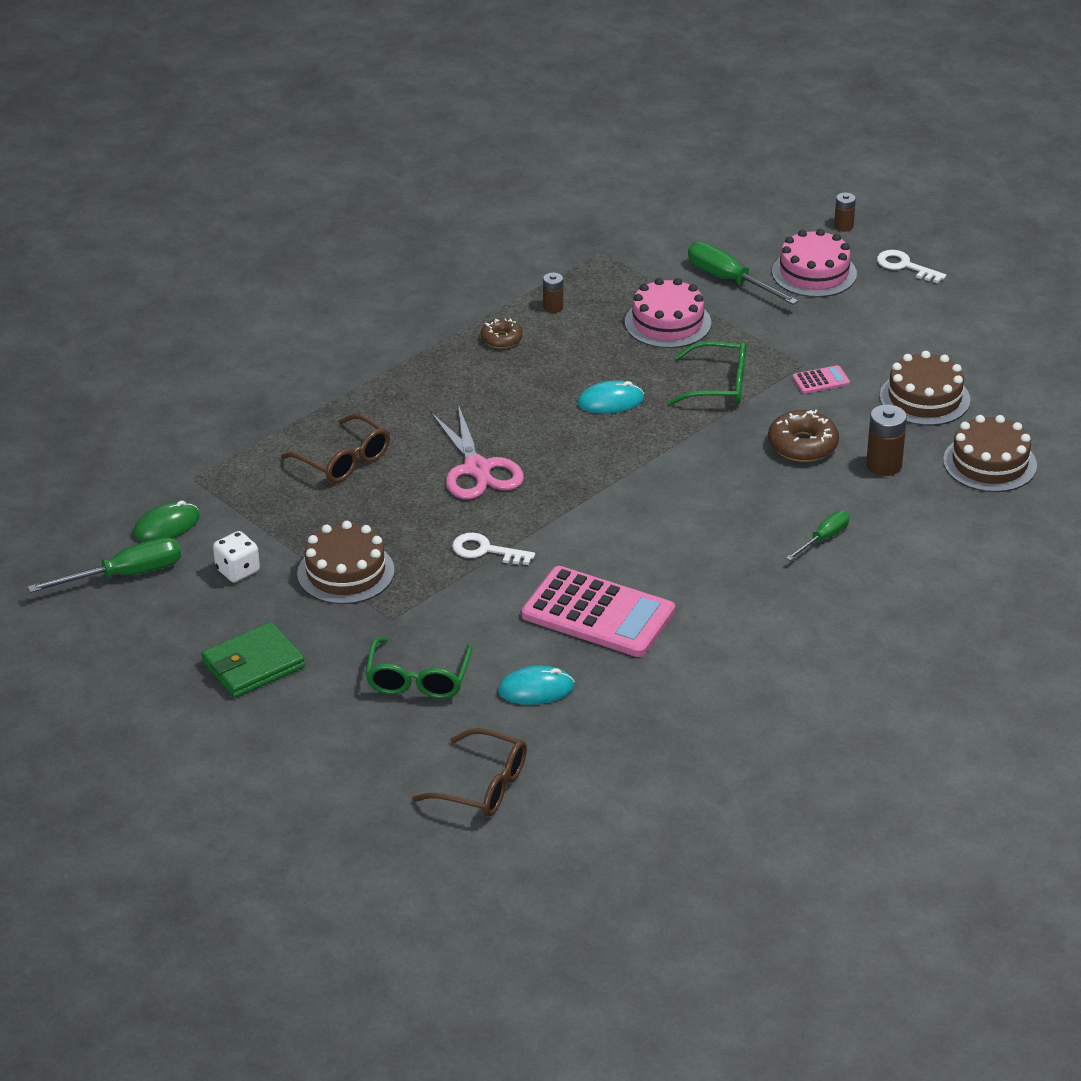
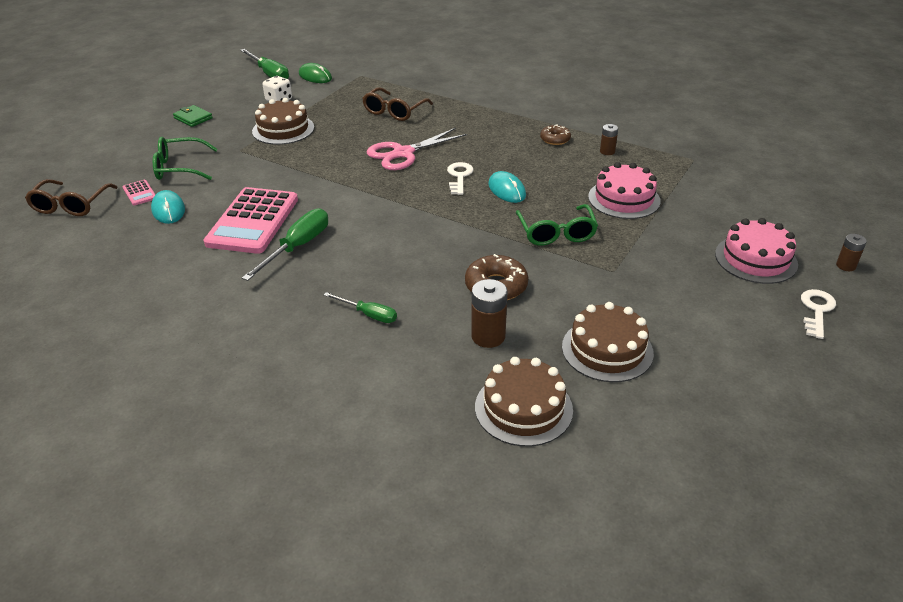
camera: 75 degrees right, 0 degrees up
(253, 665) = (193, 118): green wallet -> green wallet, size x0.64
(486, 550) = (315, 170): white key -> white key (459, 177)
(729, 280) = (706, 218): green screwdriver -> green screwdriver (297, 247)
(821, 380) = (596, 284): pink calculator -> pink calculator (140, 193)

